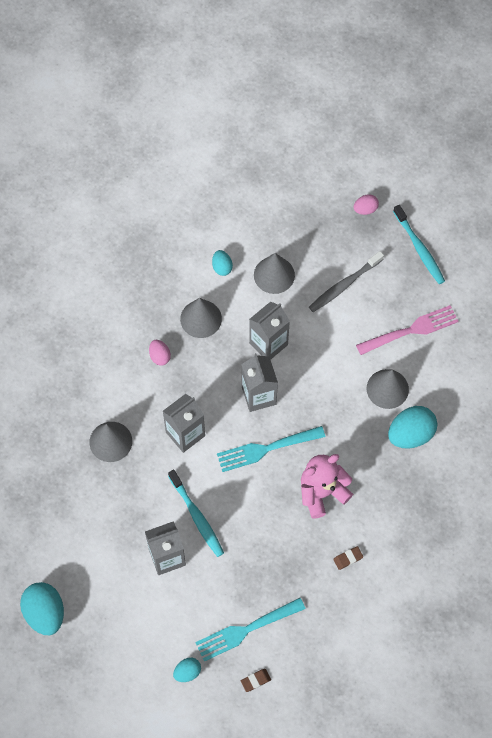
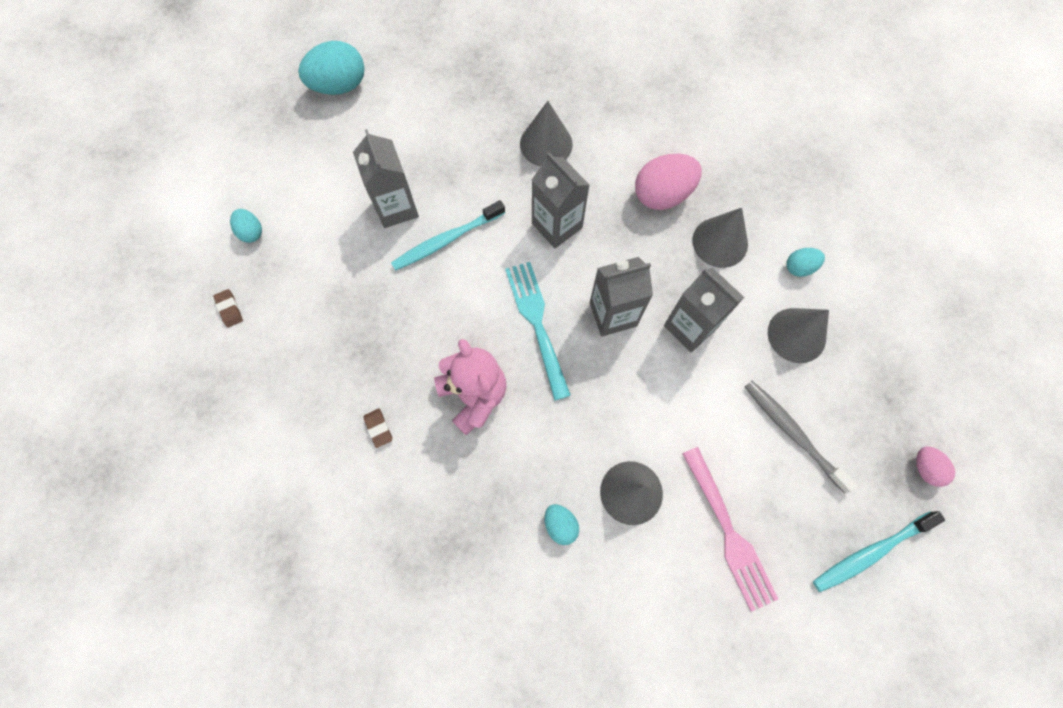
camera: 90 degrees right, 5 degrees up
(160, 356) = (662, 195): pink egg -> pink egg, size x1.89
(246, 630) = (295, 298): turquoise fork -> none
(410, 434) = (560, 525): turquoise egg -> turquoise egg, size x0.53

